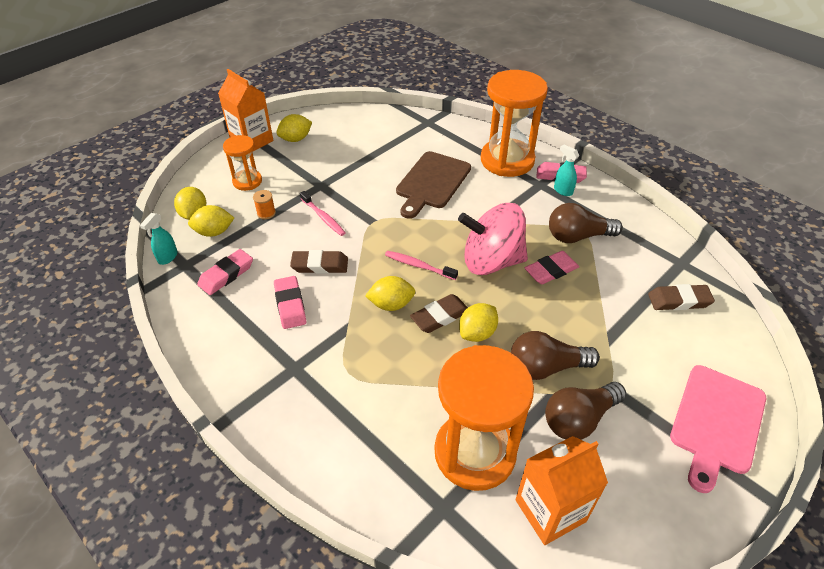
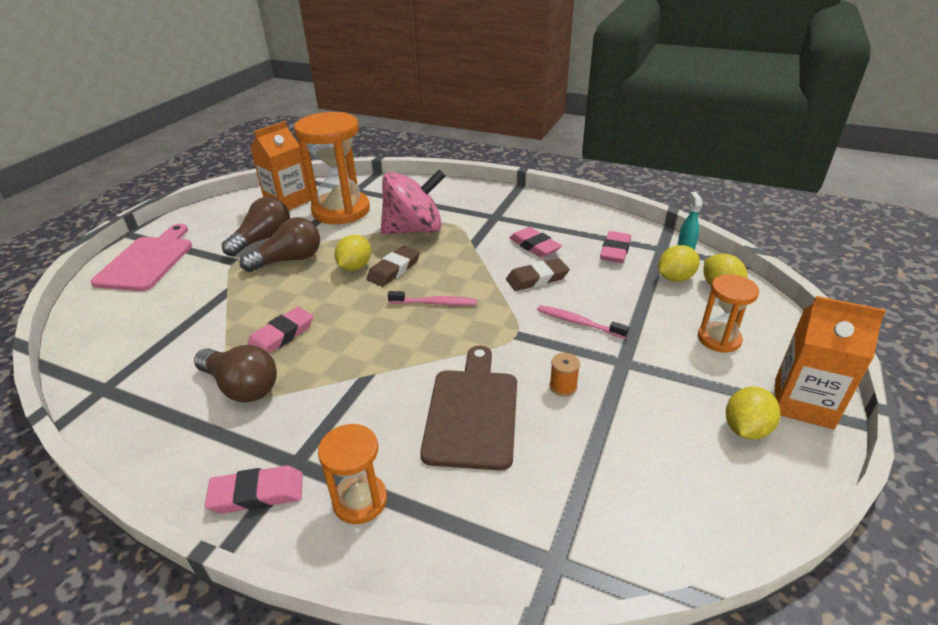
camera: 160 degrees right, 10 degrees down
(266, 213) = (647, 309): orange spool -> orange spool (563, 386)
(391, 304) = (444, 267): yellow lemon -> none
(491, 261) = (354, 328): pink spinning top -> pink spinning top (414, 230)
(507, 160) = (360, 500): orange hourglass -> orange hourglass, size x0.52
(563, 191) = (256, 460): turquoise spray bottle -> none
(577, 236) = (242, 387): brown light bulb -> brown light bulb turned 60 degrees clockwise
(679, 300) = (132, 342): brown eraser -> none

